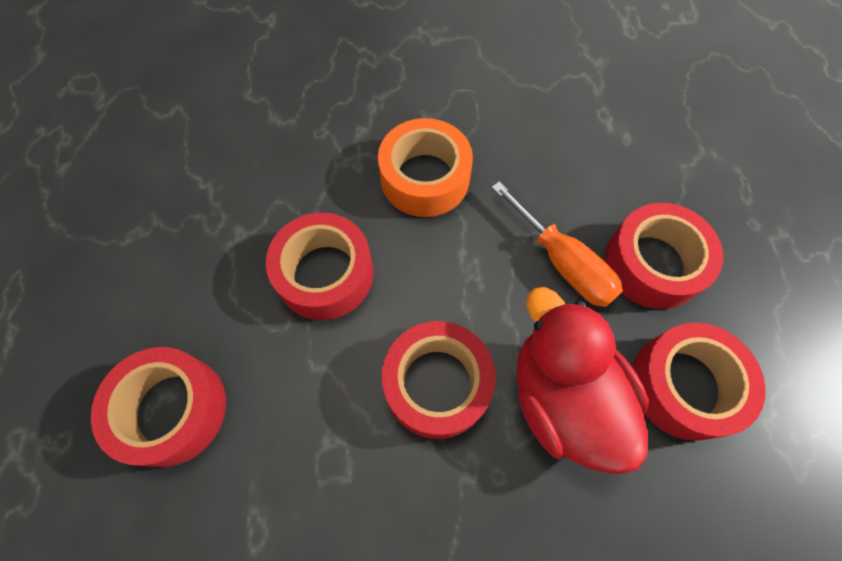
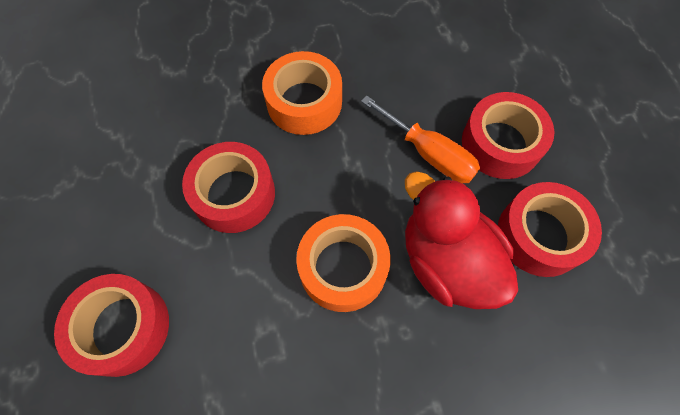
camera: 10 degrees left, 0 degrees up
(437, 384) = (343, 267): red tape -> orange tape

